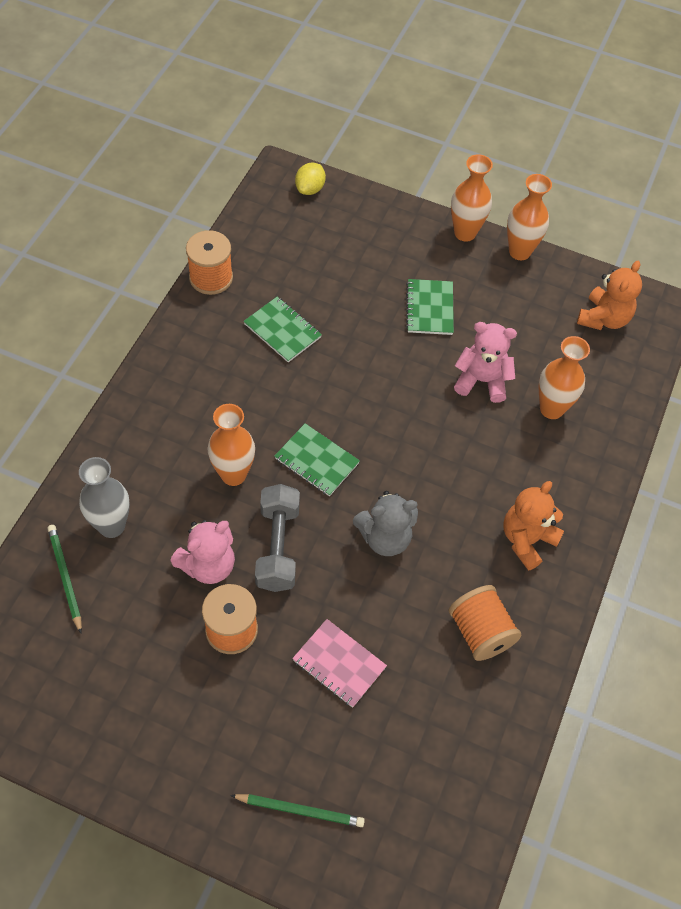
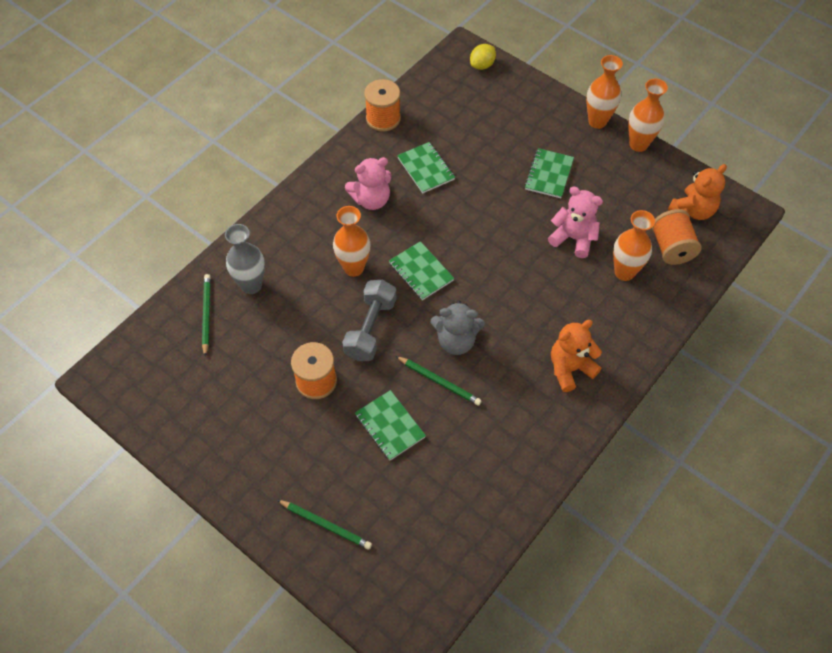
camera: 20 degrees right, 0 degrees up
(208, 565) = (313, 330): pink teddy bear -> pink teddy bear (371, 200)
(339, 664) = (390, 426): pink notebook -> green notebook
(381, 593) = (439, 381): none -> green pencil
(480, 632) = (509, 429): orange spool -> orange spool (671, 248)

